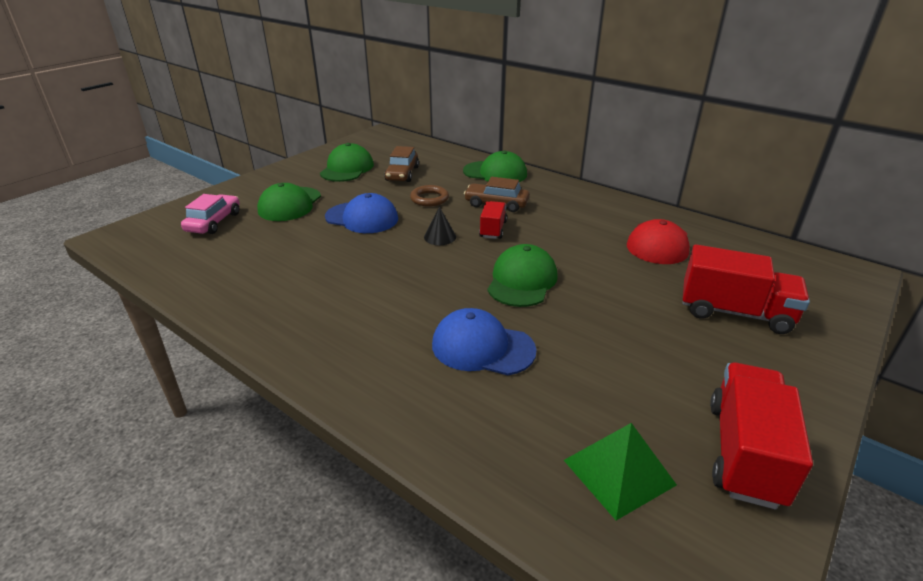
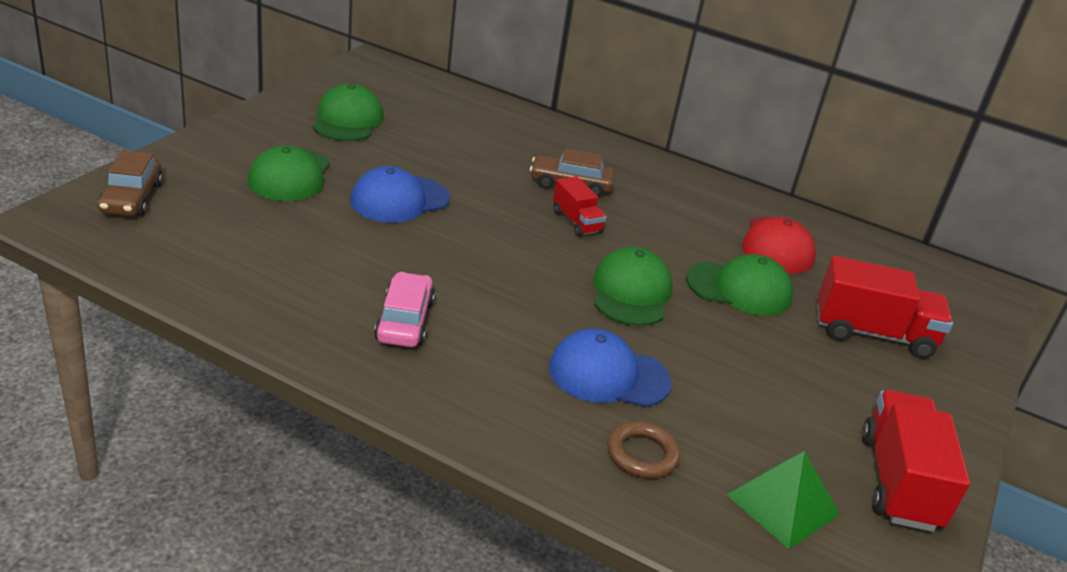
camera: 15 degrees left, 0 degrees up
(214, 222) = (192, 200): pink car -> pink car (404, 321)
(362, 218) = (399, 200): blue cap -> blue cap turned 135 degrees clockwise
(402, 174) = (429, 132): brown car -> brown car (131, 198)
(429, 199) = (480, 173): brown ring -> brown ring (642, 454)
(440, 237) = (512, 231): black cone -> none
(493, 229) = (576, 222): red truck -> red truck turned 150 degrees clockwise
(495, 173) = (555, 136): green cap -> green cap (739, 289)

